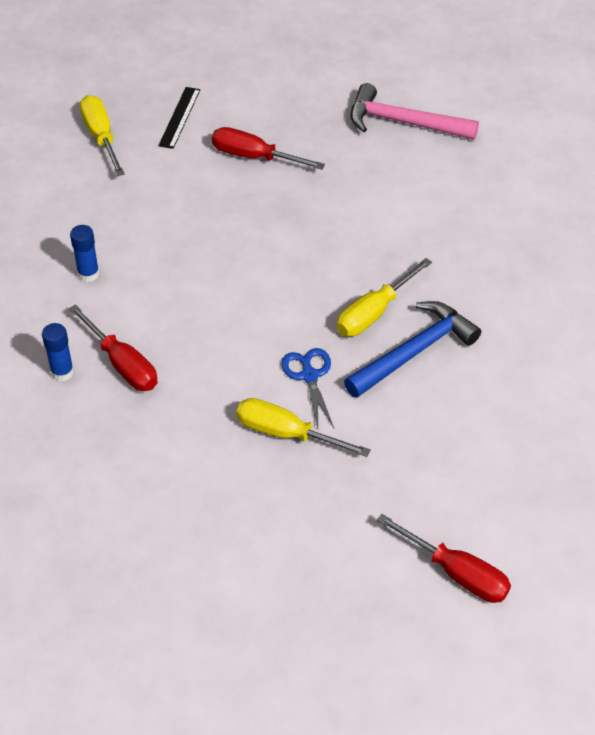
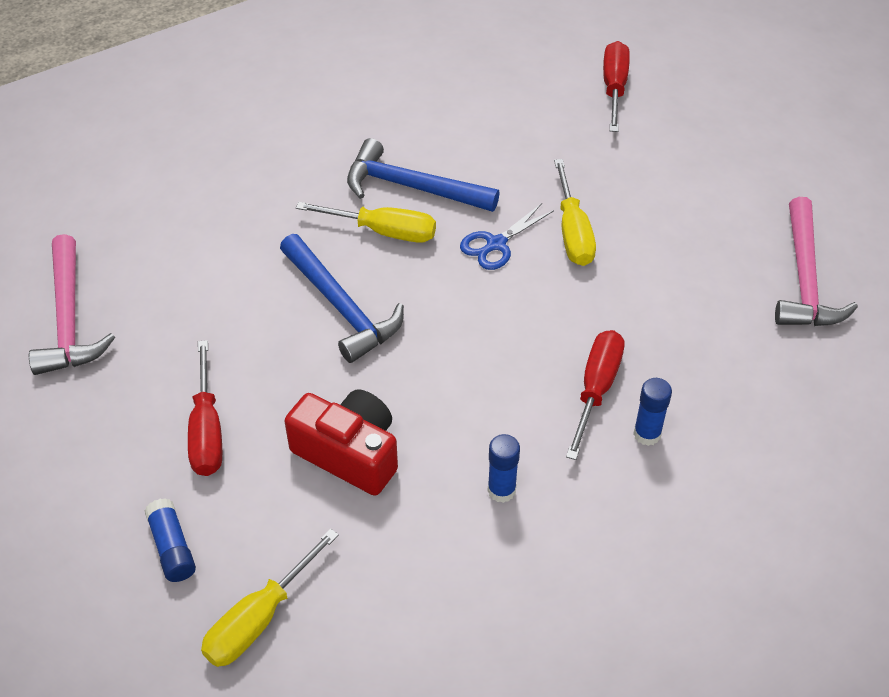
camera: 120 degrees left, 0 degrees up
(111, 570) = (805, 279): none -> pink hammer
(179, 117) = (172, 547): black ruler -> blue glue stick
(180, 214) = (349, 453): none -> red camera
(311, 258) = (341, 307): none -> blue hammer

